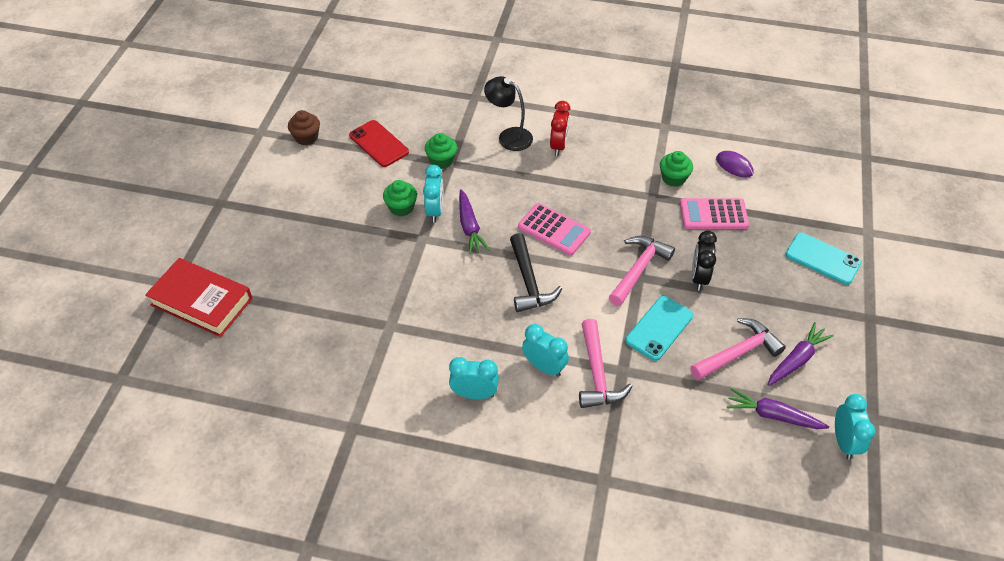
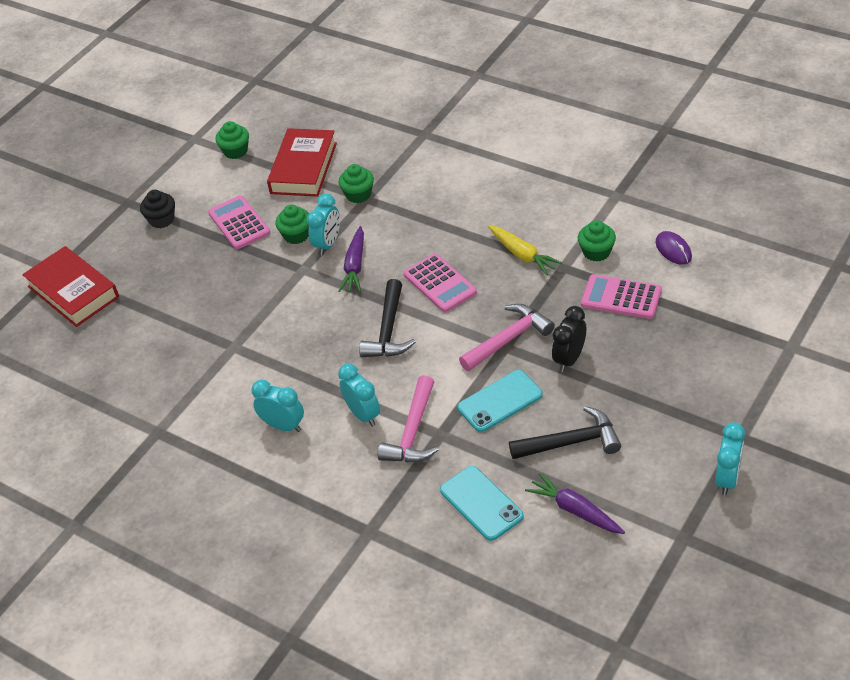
camera: 25 degrees right, 5 degrees down
(262, 214) = (162, 220): none -> black cupcake
(306, 137) = (235, 151): brown cupcake -> green cupcake
(341, 205) = (239, 223): none -> pink calculator
(379, 144) = (303, 168): red phone -> red book
(509, 136) = (440, 180): black lamp -> none
(558, 146) = (488, 198): red clock -> none
(612, 191) = (522, 254): none -> yellow carrot
(738, 352) = (571, 442): pink hammer -> black hammer
(796, 360) = (631, 462): purple carrot -> none
(822, 259) = (720, 365): turquoise phone -> turquoise phone (481, 503)
(843, 442) = (637, 552): turquoise clock -> turquoise clock (727, 479)

